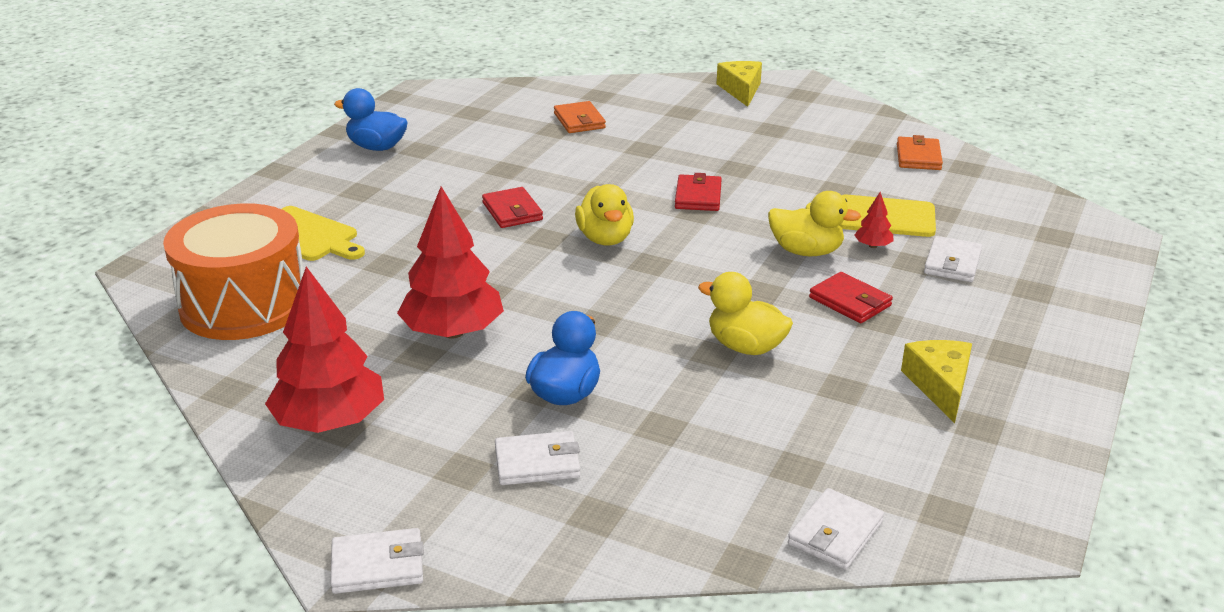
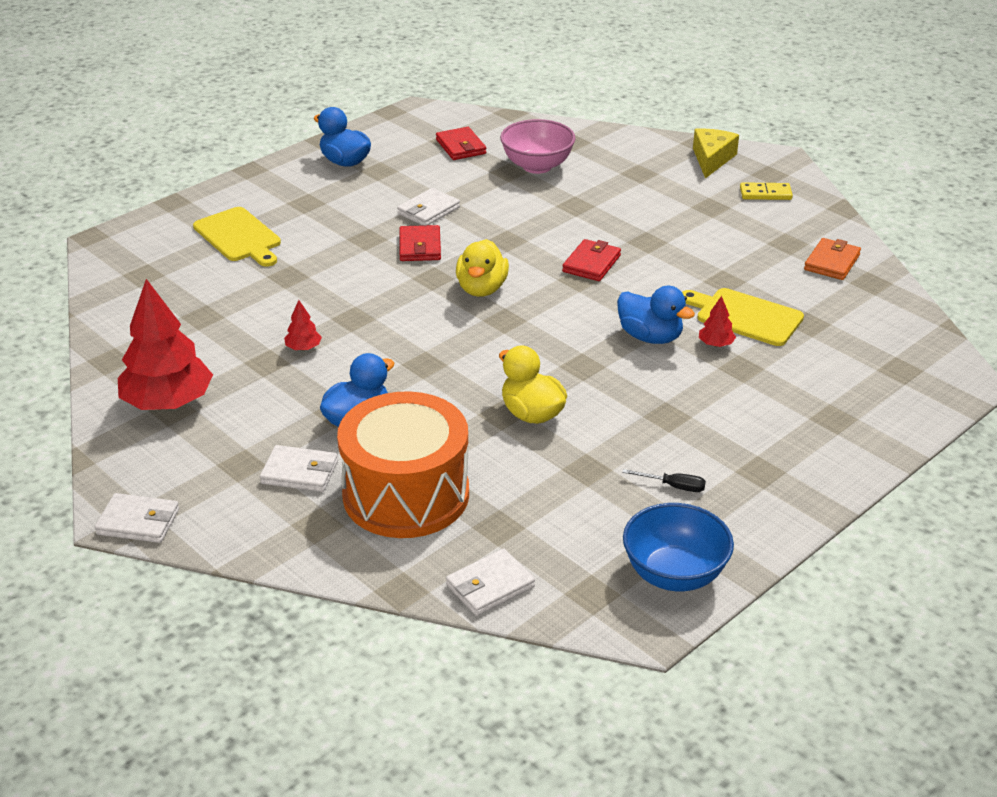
camera: 20 degrees right, 5 degrees up
(244, 304) = (159, 289): orange drum -> orange drum (406, 494)
(453, 332) = (303, 348): red tree -> red tree, size x0.42
(579, 121) = (537, 166): orange wallet -> pink bowl
(806, 251) = (650, 337): yellow duck -> blue duck
(812, 111) = (765, 194): none -> yellow domino
(850, 302) = (653, 393): red wallet -> red wallet (461, 147)
(940, 385) = (673, 486): yellow cheese -> black screwdriver
(952, 263) = (777, 376): white wallet -> white wallet (428, 211)
(1010, 472) = (674, 574): none -> blue bowl

